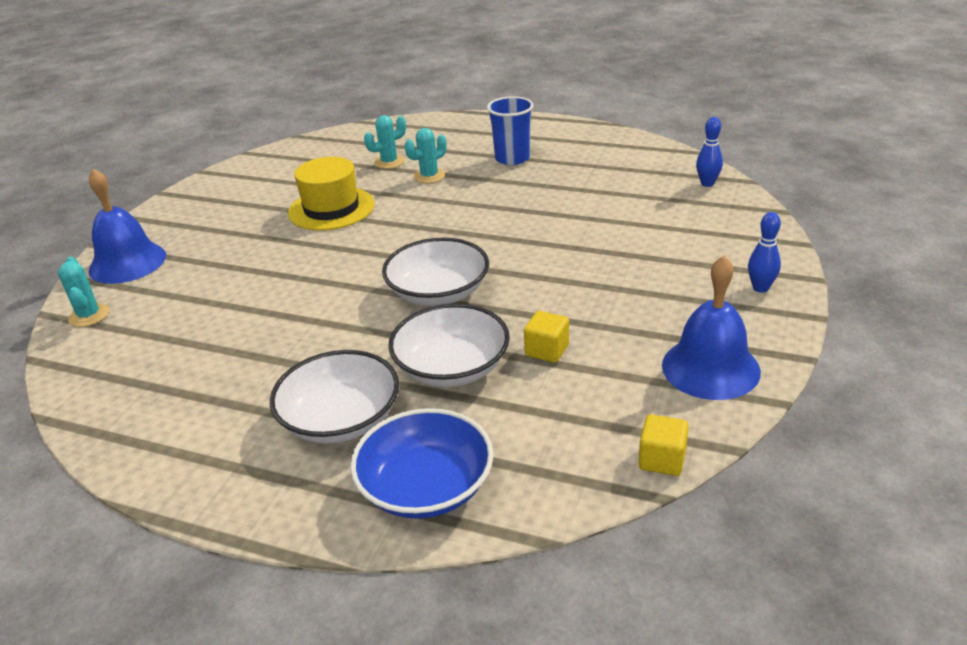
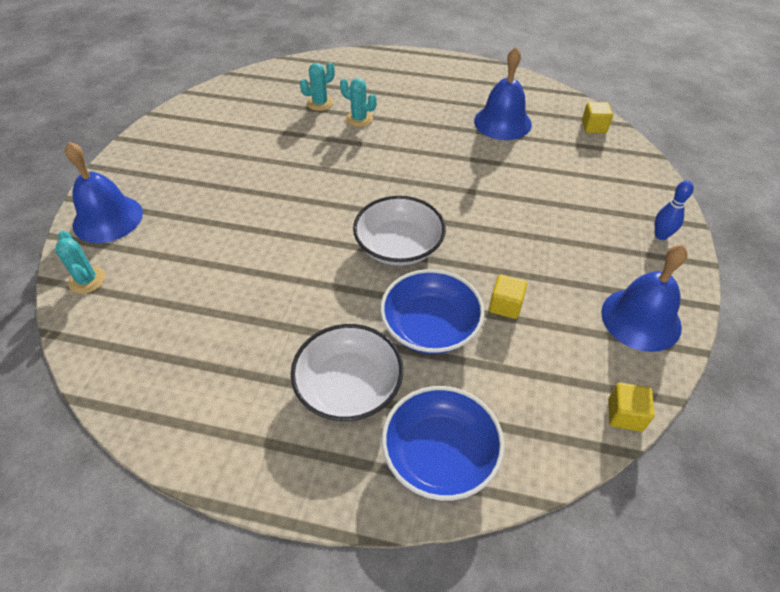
camera: 10 degrees left, 15 degrees up
(331, 209) = (281, 155): yellow hat -> none
(429, 176) = (359, 119): turquoise cactus -> turquoise cactus turned 75 degrees clockwise
(452, 367) = (430, 326): white bowl -> blue bowl
(512, 158) = (426, 99): blue cup -> none
(596, 179) = (502, 122): none -> blue bell
(707, 184) = (594, 127): blue bowling pin -> yellow cube

